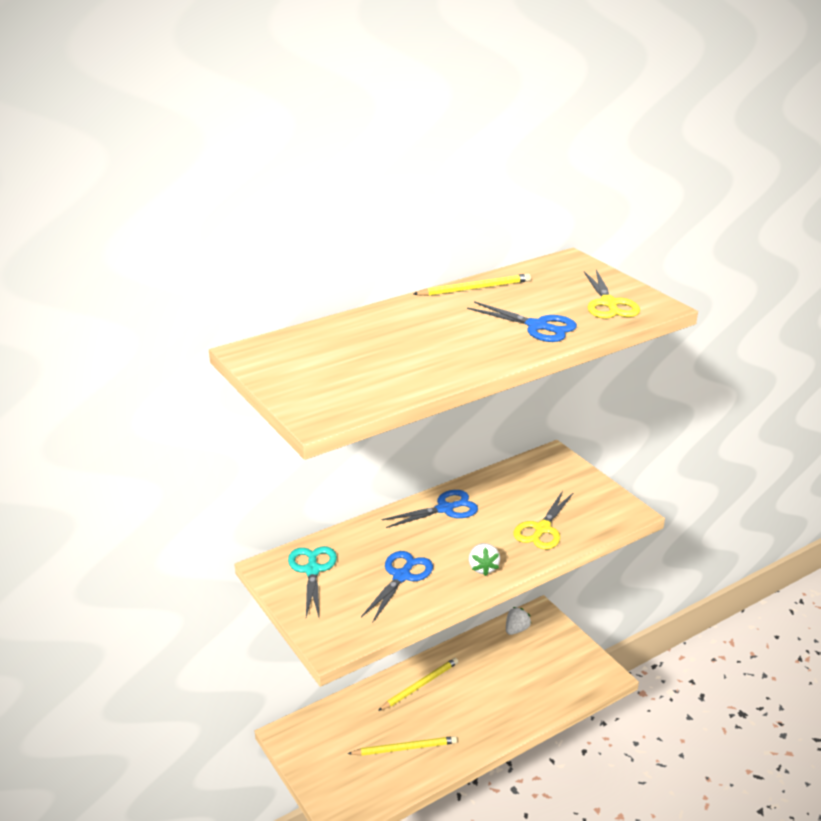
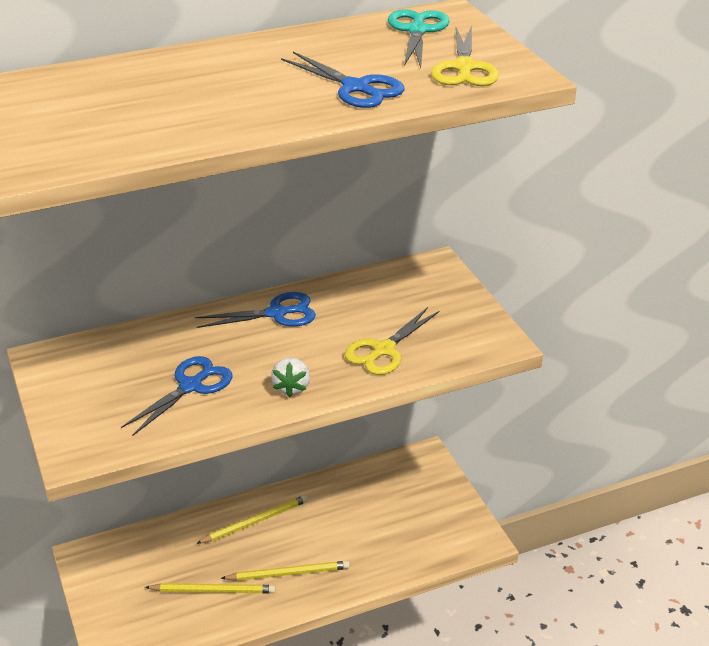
camera: 10 degrees right, 5 degrees up
(312, 570) = (90, 367): turquoise scissors -> turquoise scissors (417, 31)
(474, 288) = (306, 37): yellow pencil -> yellow pencil (288, 573)
(516, 629) = (391, 472): white strawberry -> none

